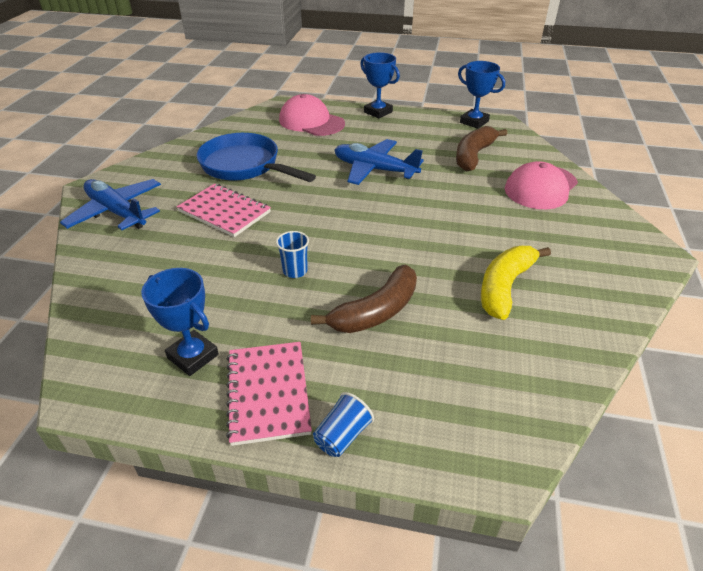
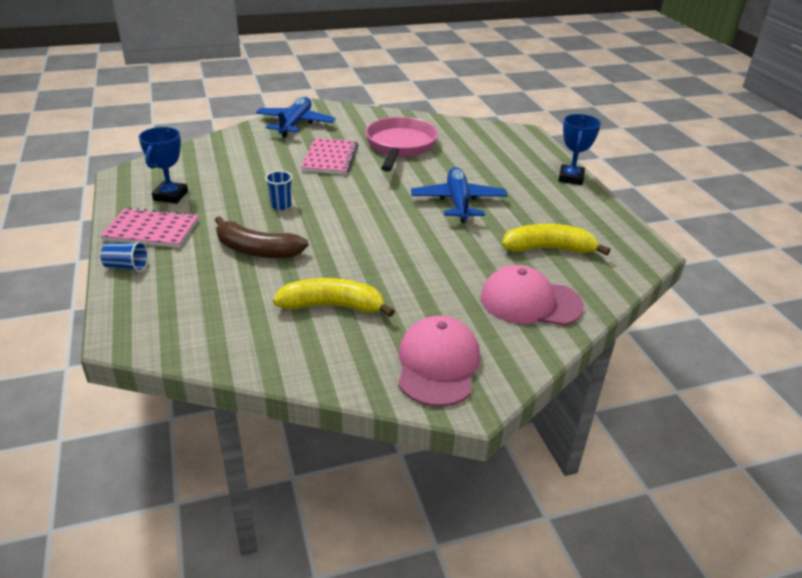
camera: 60 degrees right, 5 degrees down
(244, 166) = (400, 146): blue pan -> pink pan
(268, 393) = (151, 230): pink notebook -> pink notebook turned 45 degrees clockwise
(311, 122) = (507, 152): pink cap -> pink cap (438, 364)
(473, 155) = (549, 249): brown banana -> yellow banana
(474, 122) = (626, 235): blue trophy -> none

